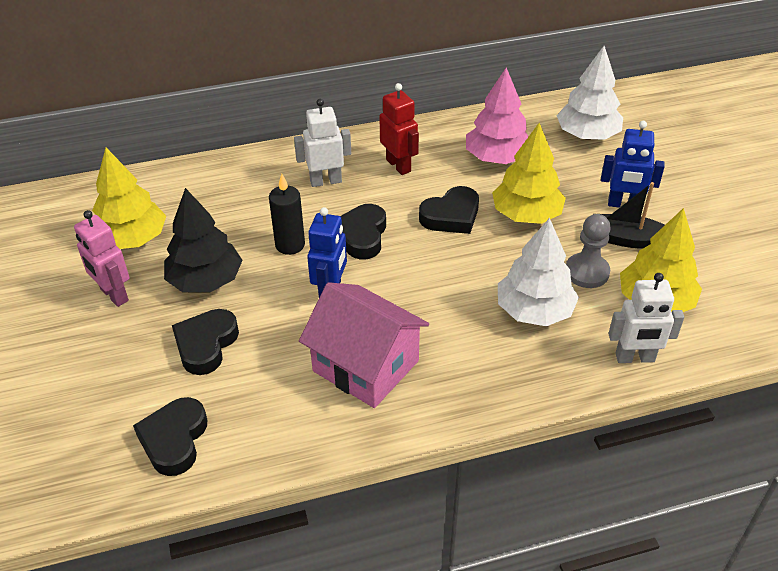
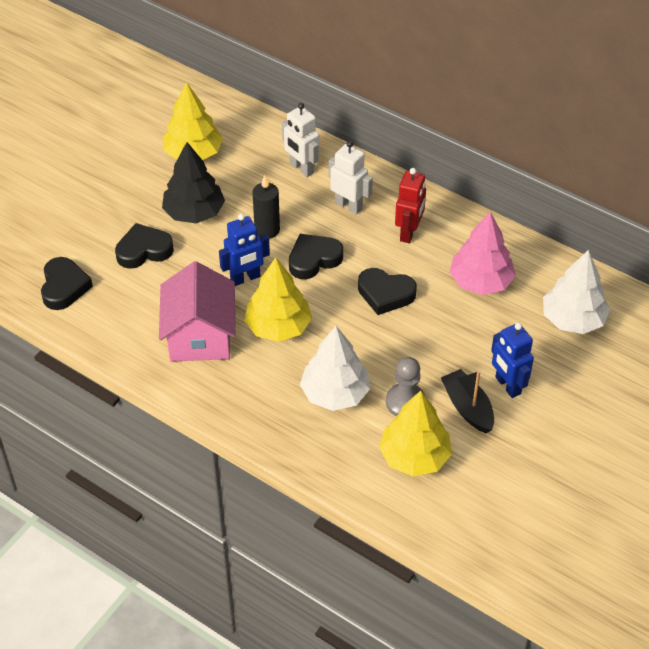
camera: 50 degrees right, 5 degrees up
(113, 295) = (140, 180): pink robot -> none
(174, 440) = (64, 287): black heart -> black heart turned 120 degrees clockwise
(526, 215) = (432, 335): yellow tree -> yellow tree (278, 327)
(635, 358) = (344, 472): white robot -> white robot (301, 168)

